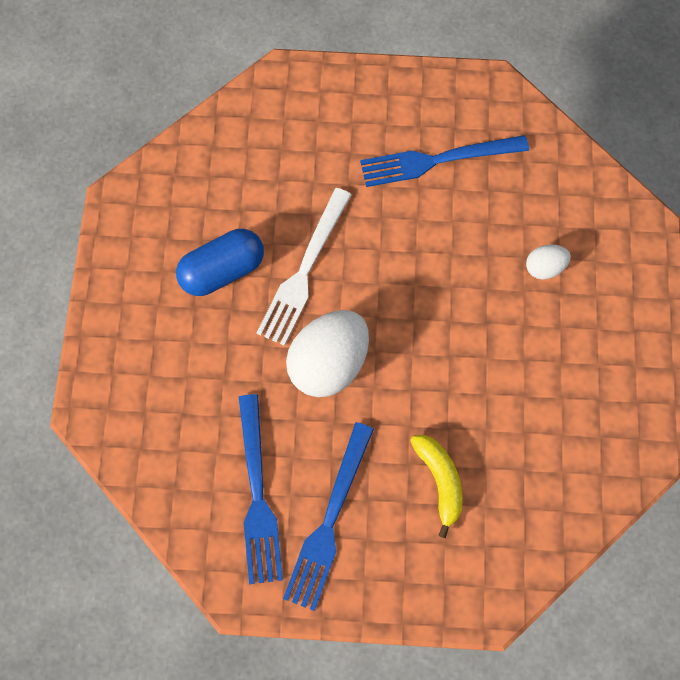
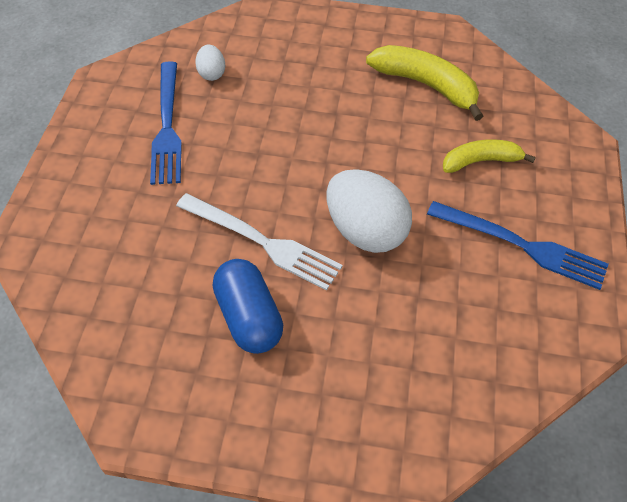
camera: 85 degrees left, 15 degrees down
(258, 497) = (501, 303): blue fork -> none
(544, 268) = (291, 70): white egg -> white egg (211, 73)
(550, 419) = (426, 85): none -> yellow banana

